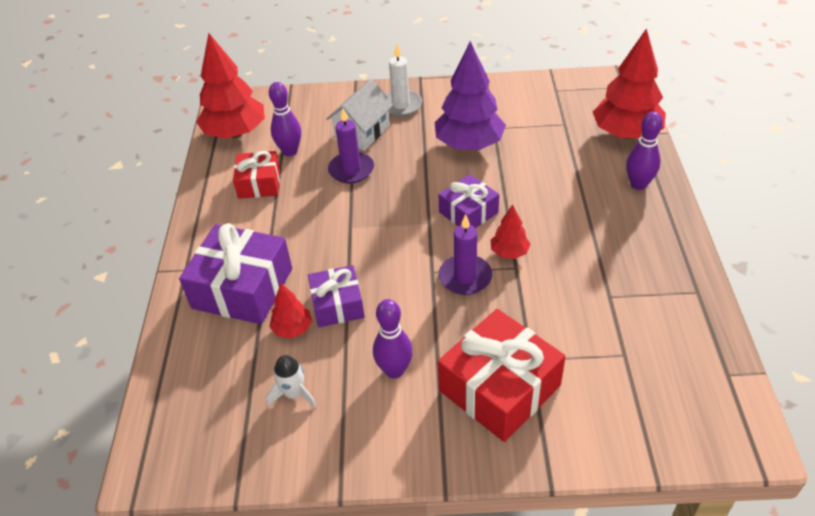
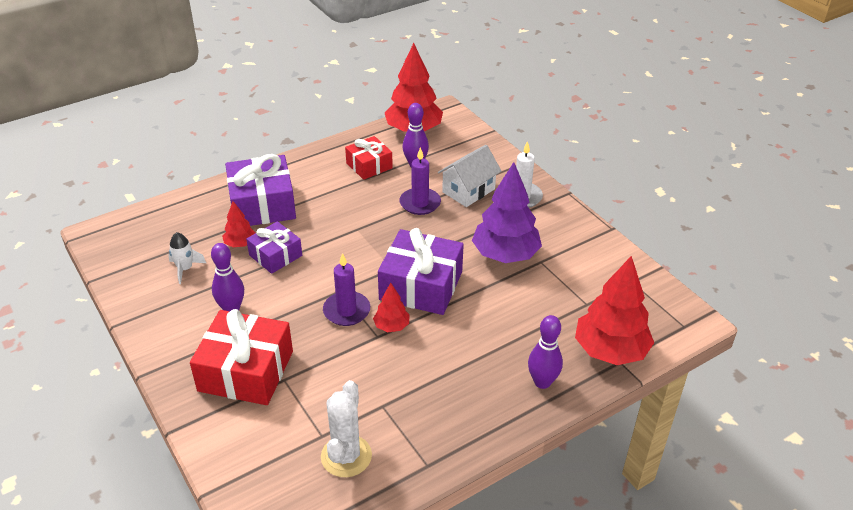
camera: 55 degrees right, 5 degrees down
(362, 132) = (468, 190): white house -> white house turned 45 degrees counterclockwise
(468, 212) = (421, 285): purple gift -> purple gift, size x1.68
(660, 345) = (346, 456): none -> white cactus

